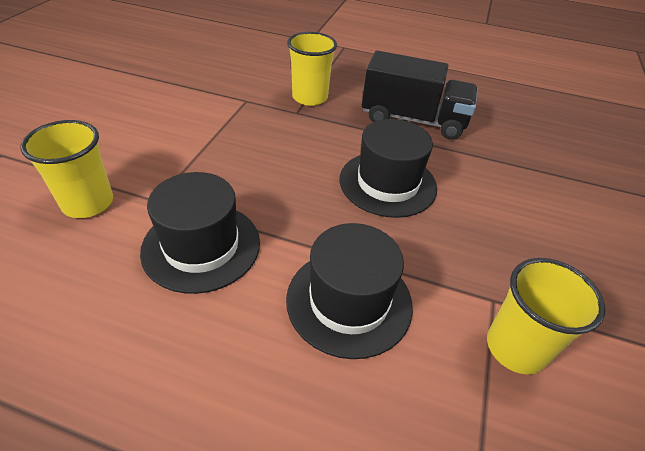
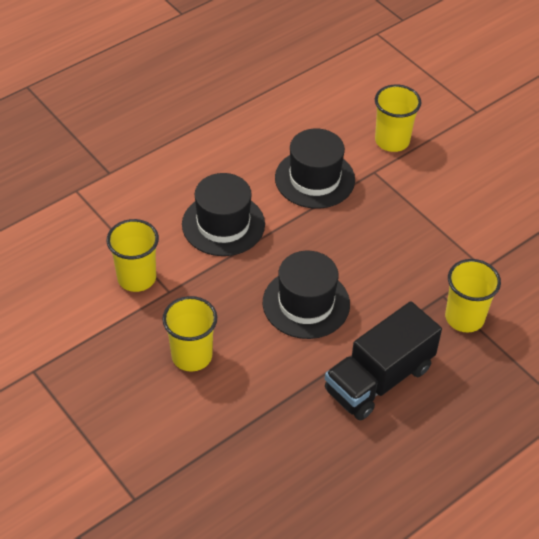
camera: 125 degrees right, 5 degrees up
(534, 236) = (191, 356): none -> yellow cup

